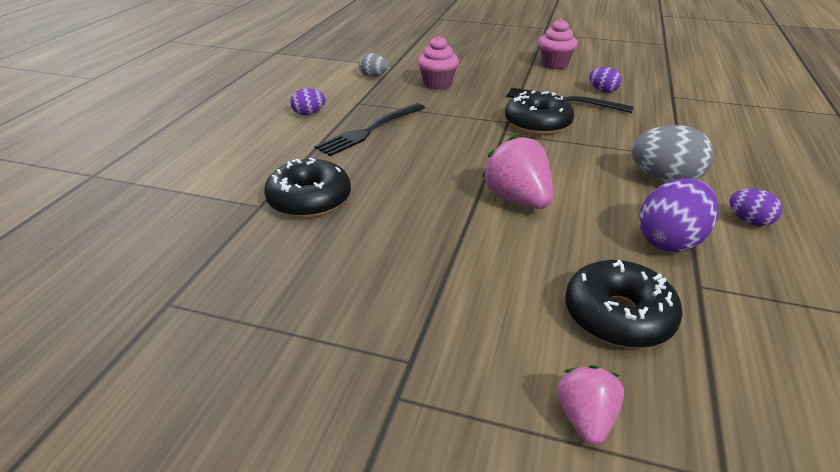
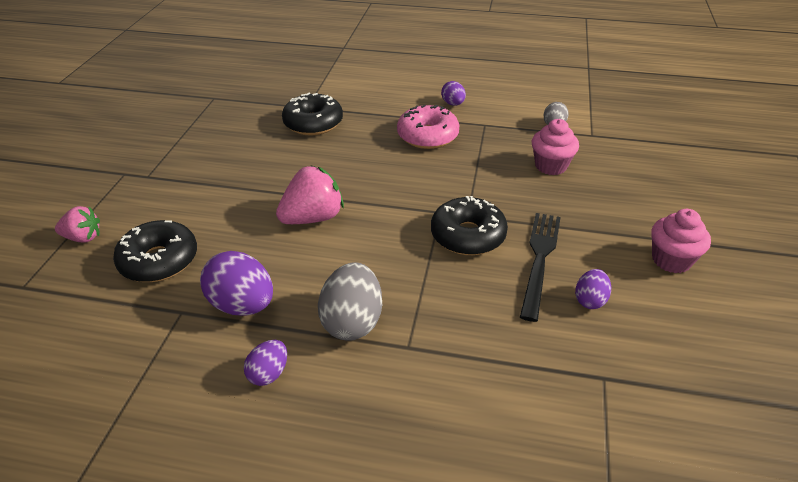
camera: 85 degrees right, 5 degrees up
(370, 130) = (427, 136): black fork -> pink donut

